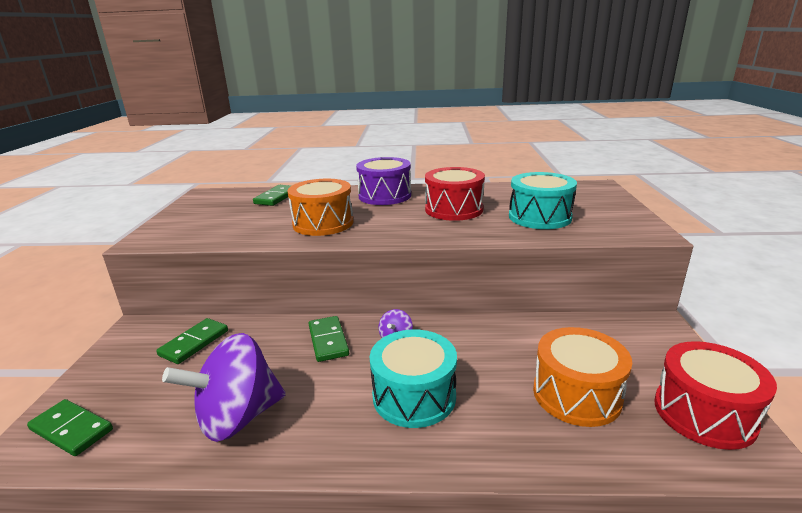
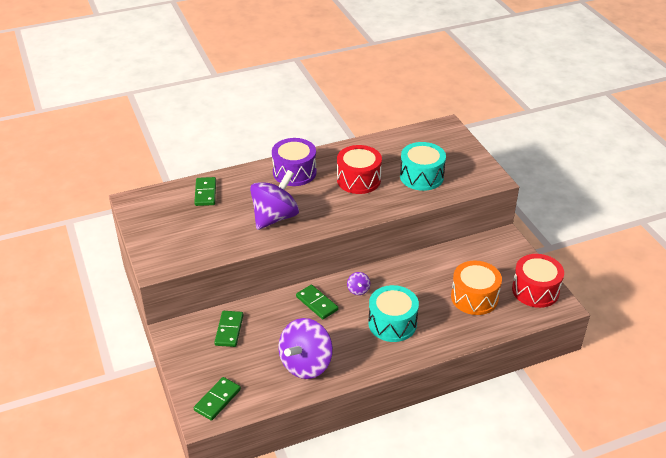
camera: 25 degrees left, 15 degrees up
(71, 430) = (217, 400): green domino -> green domino turned 60 degrees counterclockwise
(323, 223) = (275, 217): orange drum -> purple spinning top

